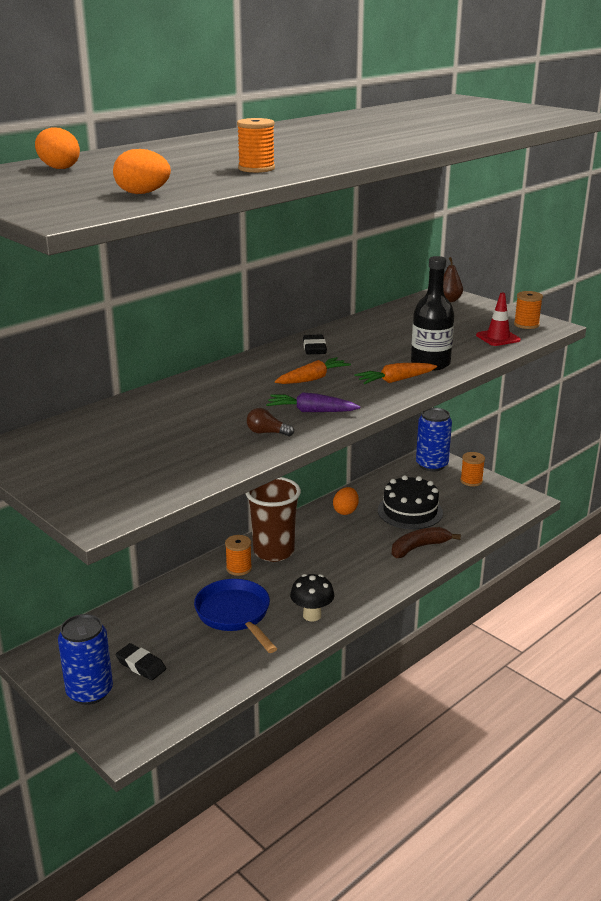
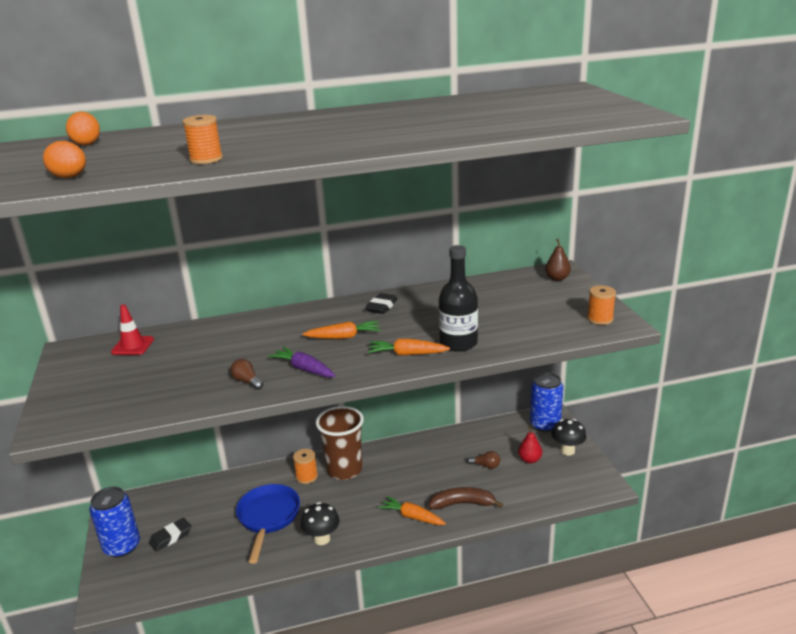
camera: 30 degrees right, 0 degrees up
(141, 665) = (171, 537): black eraser -> black eraser turned 75 degrees clockwise
(345, 511) = (432, 449): orange egg -> none
(382, 571) = (412, 516): none -> orange carrot
(410, 511) = (485, 465): black cake -> brown light bulb
(445, 496) = (529, 460): none -> red pear
(471, 481) = (567, 451): orange spool -> black mushroom
(498, 338) = (554, 328): red traffic cone -> red traffic cone (132, 346)

